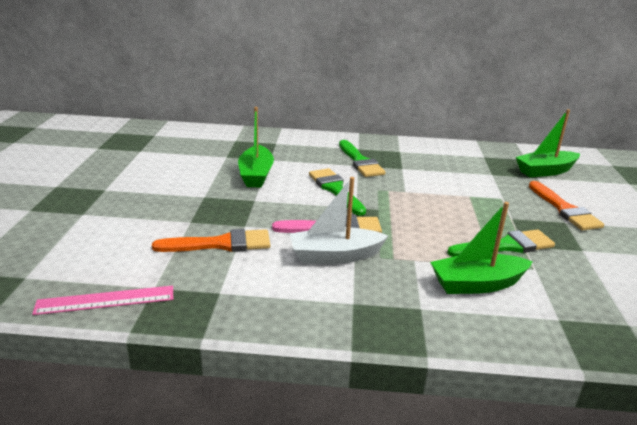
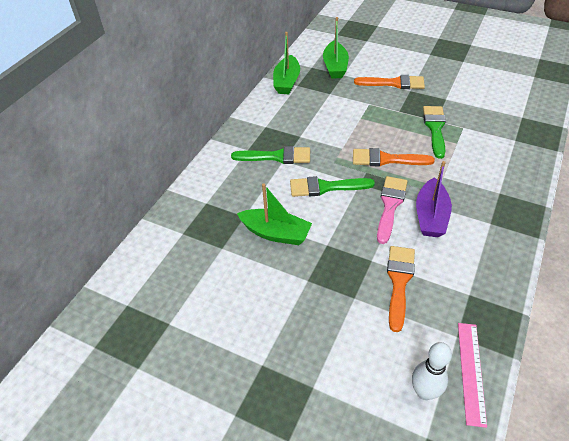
camera: 65 degrees left, 20 degrees up
(78, 271) = (424, 392): none -> white bowling pin
(335, 256) = (430, 216): white boat -> purple boat
(410, 218) = (386, 159): none -> orange brush
(477, 284) = (477, 158): green boat -> green boat (287, 82)

